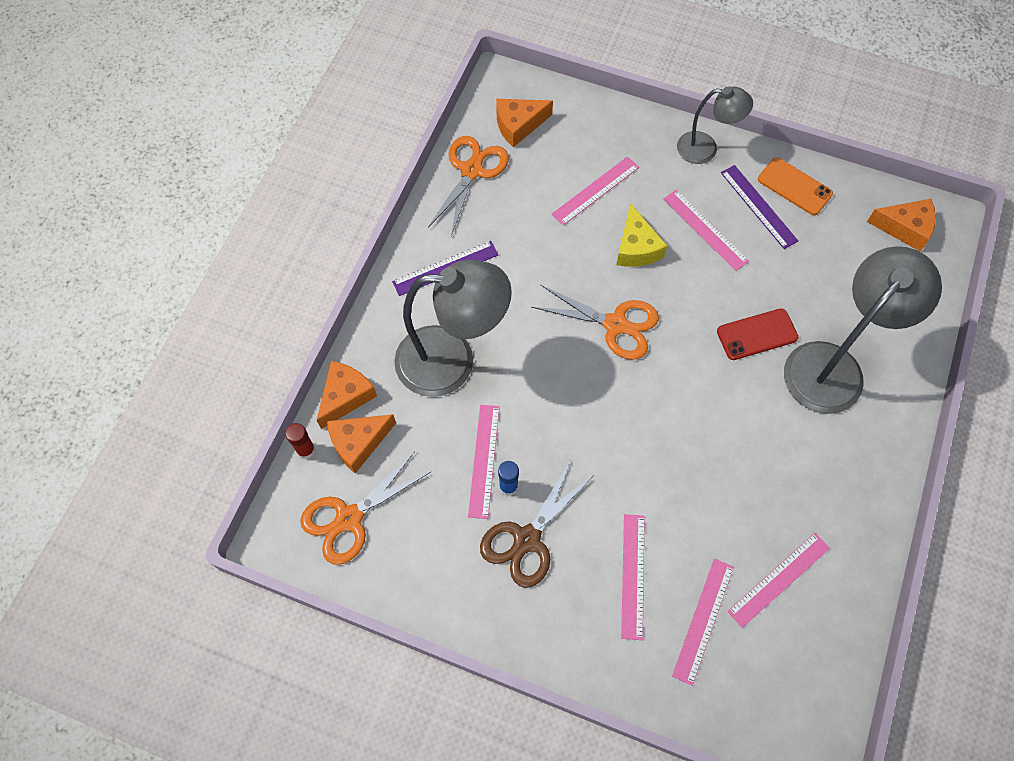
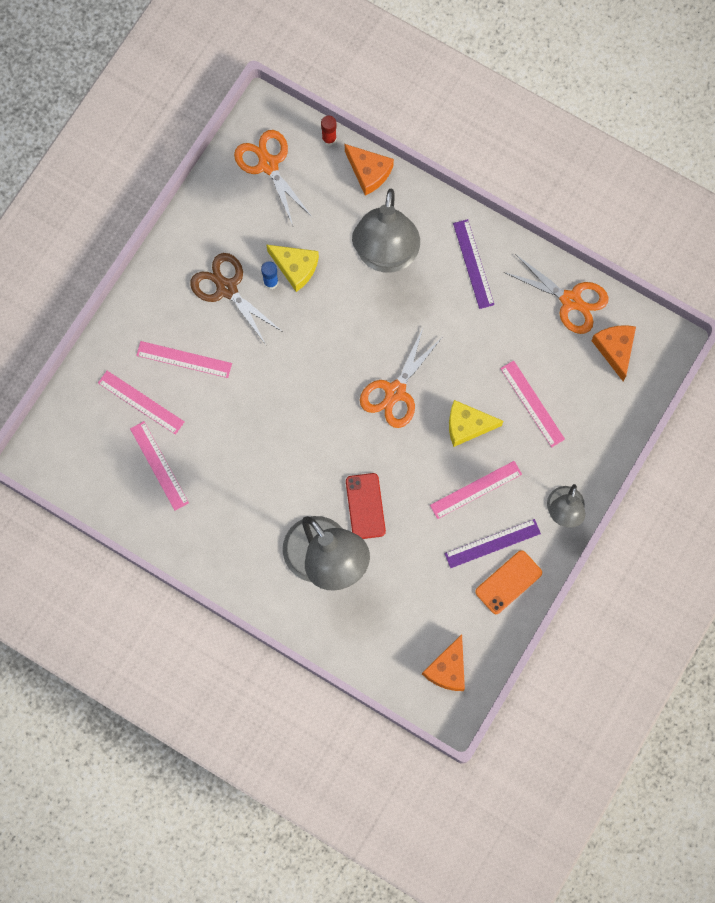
camera: 100 degrees right, 10 degrees up
(358, 443) = (327, 177): orange cheese -> none
(484, 460) = (295, 267): pink ruler -> yellow cheese

